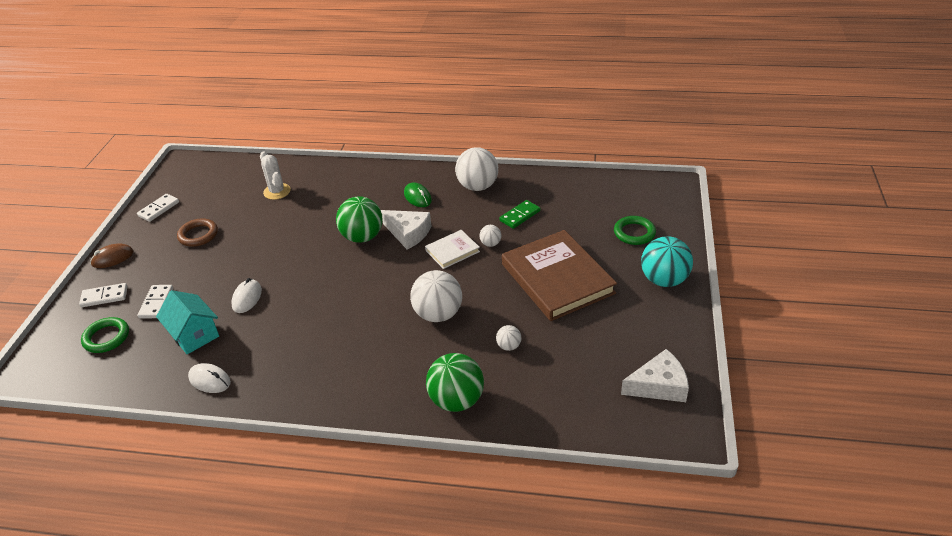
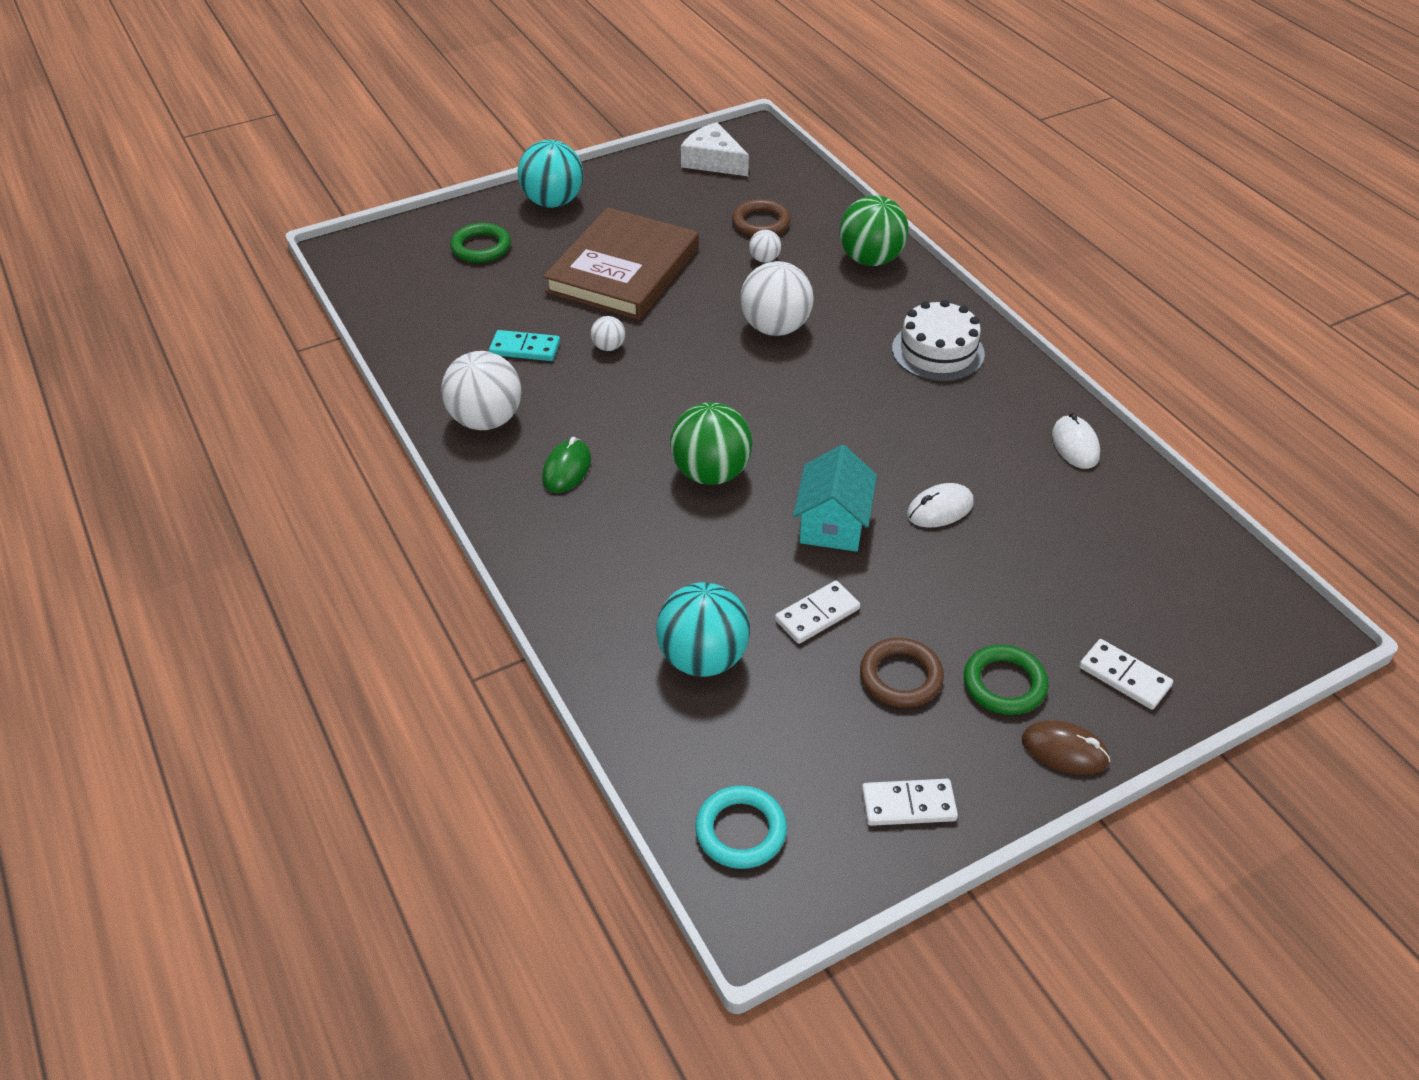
camera: 130 degrees left, 5 degrees up
(106, 337) = (1161, 600): green ring -> green ring (1004, 684)
(156, 303) = (1058, 601): white domino -> white domino (817, 615)
(194, 335) = (1047, 513): turquoise house -> turquoise house (832, 524)
(208, 171) = (741, 831): none -> turquoise ring
(277, 191) = (703, 658): white cactus -> turquoise ball
(340, 373) = (938, 351): none -> white cake
(408, 233) = (658, 432): white cheese -> none
(452, 251) = (655, 372): white book -> none
(520, 216) = (525, 348): green domino -> turquoise domino
(552, 367) = (761, 223): none -> brown ring

